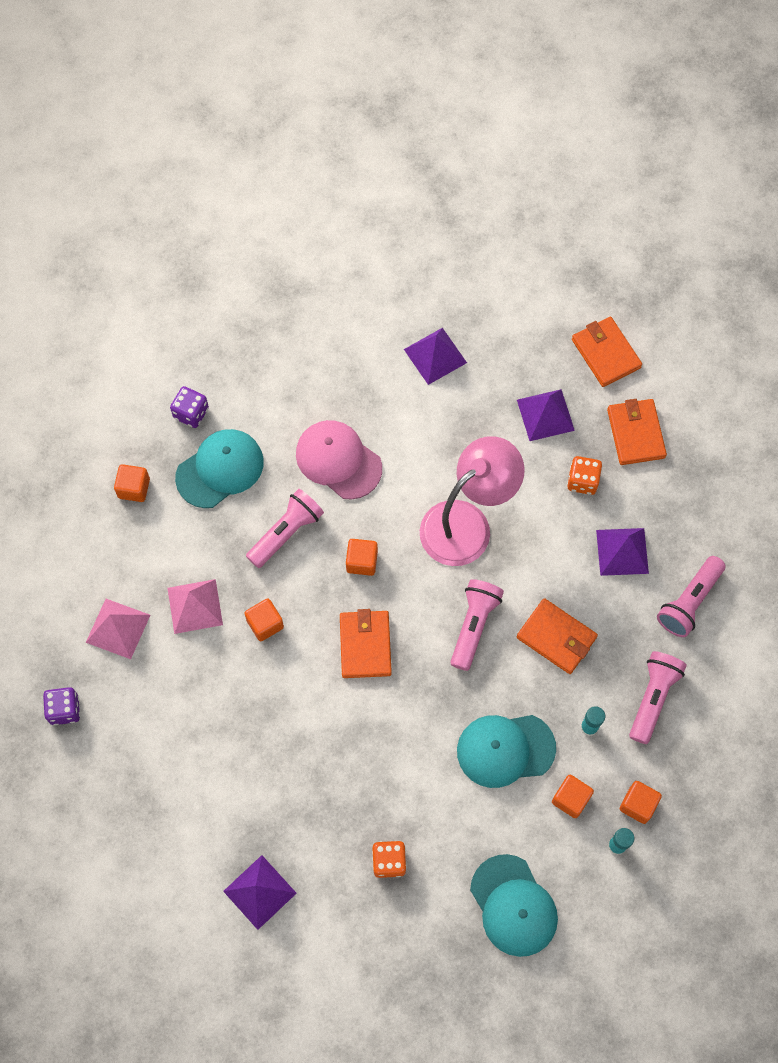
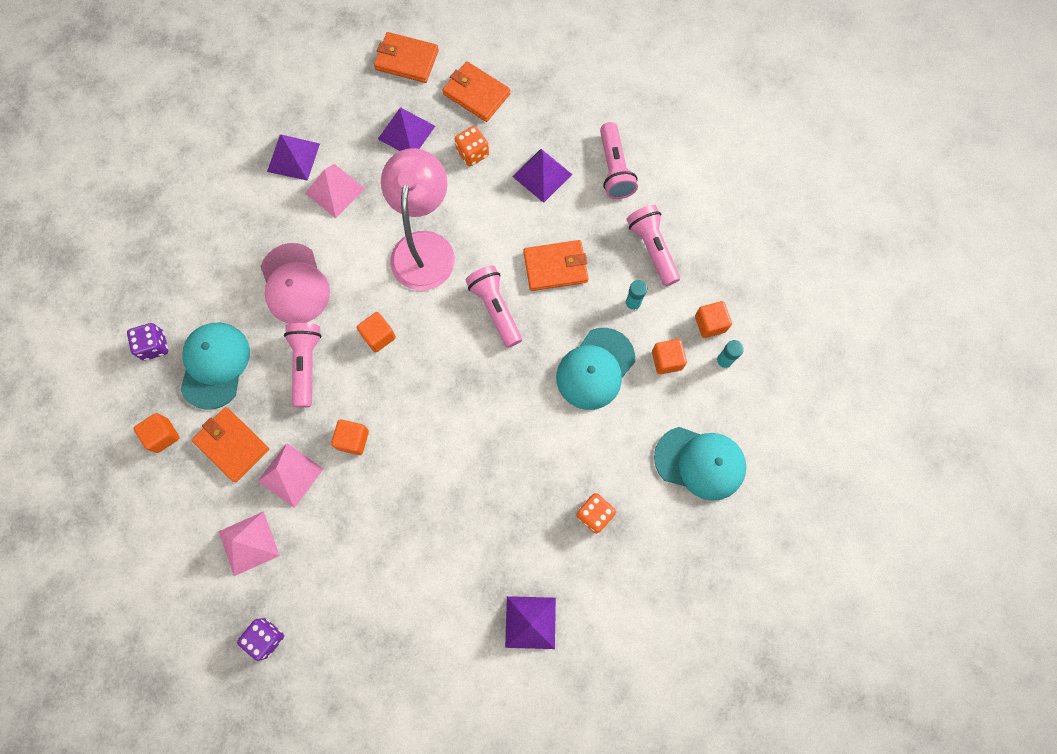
camera: 45 degrees left, 5 degrees up
(338, 460) = (295, 284): pink cap -> pink cap turned 105 degrees counterclockwise
(365, 645) = (436, 389): orange wallet -> orange wallet (232, 445)
(441, 412) = (334, 190): none -> pink pyramid

